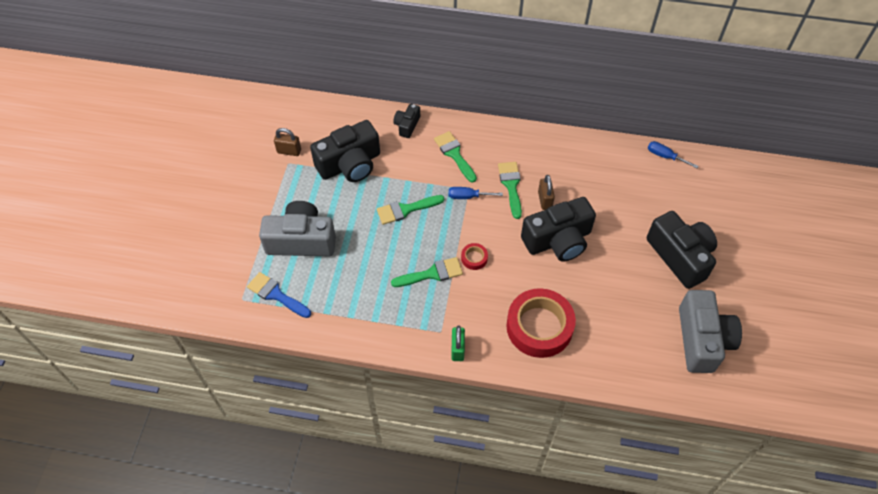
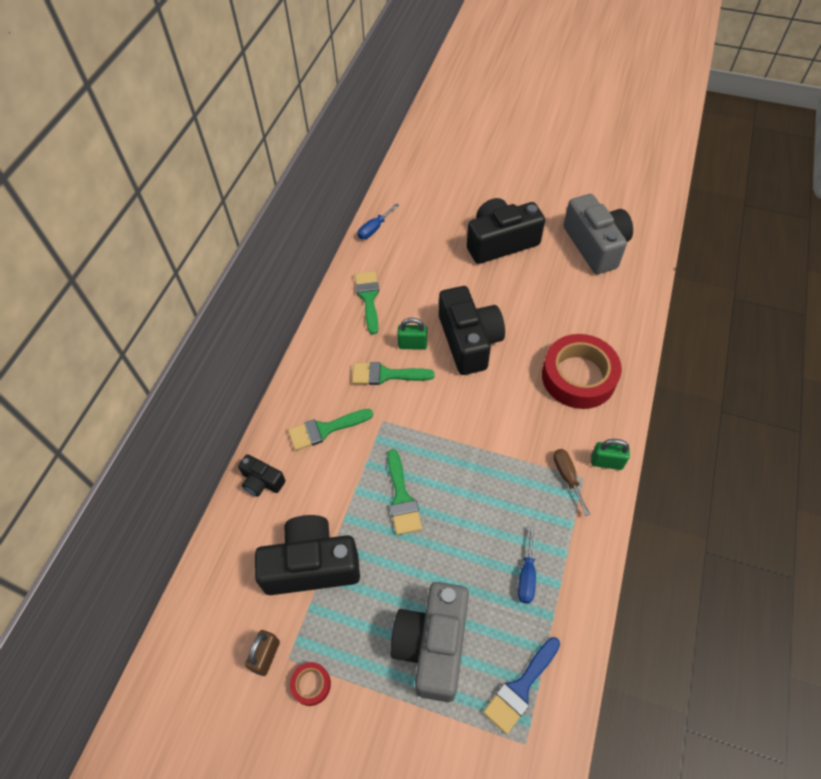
camera: 80 degrees left, 0 degrees up
(350, 164) = (311, 565): black camera -> black camera turned 75 degrees counterclockwise
(432, 273) = (502, 477): green brush -> green brush (368, 298)
(439, 320) = (567, 477): none -> brown screwdriver
(468, 196) = (393, 423): blue screwdriver -> blue screwdriver (526, 576)
(474, 258) = (484, 428): red tape -> red tape (311, 684)
(545, 200) = (412, 344): brown padlock -> green padlock
(702, 340) = (595, 246): grey camera -> grey camera turned 60 degrees clockwise

